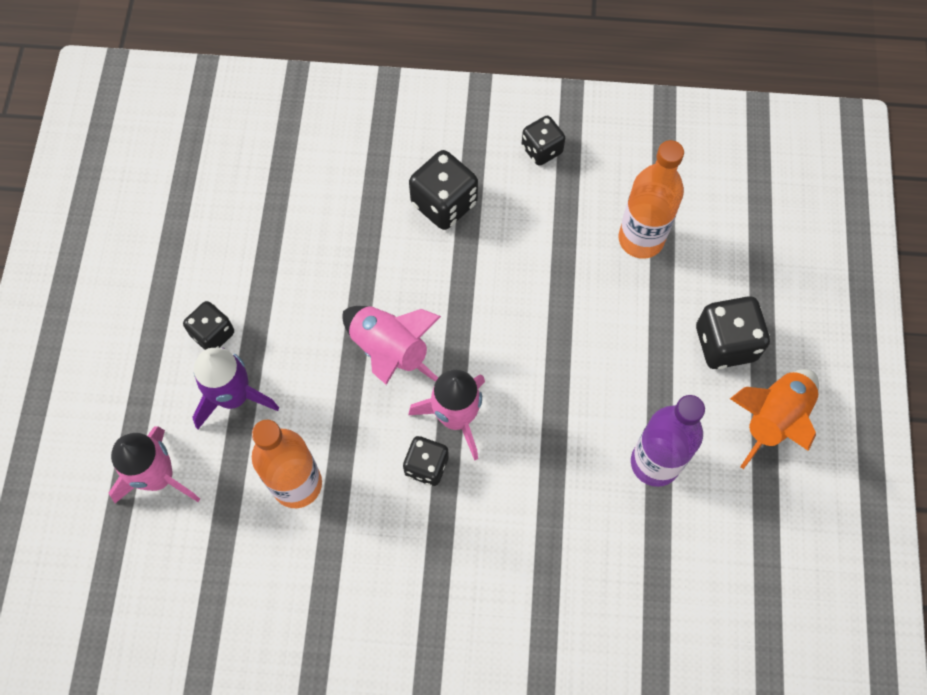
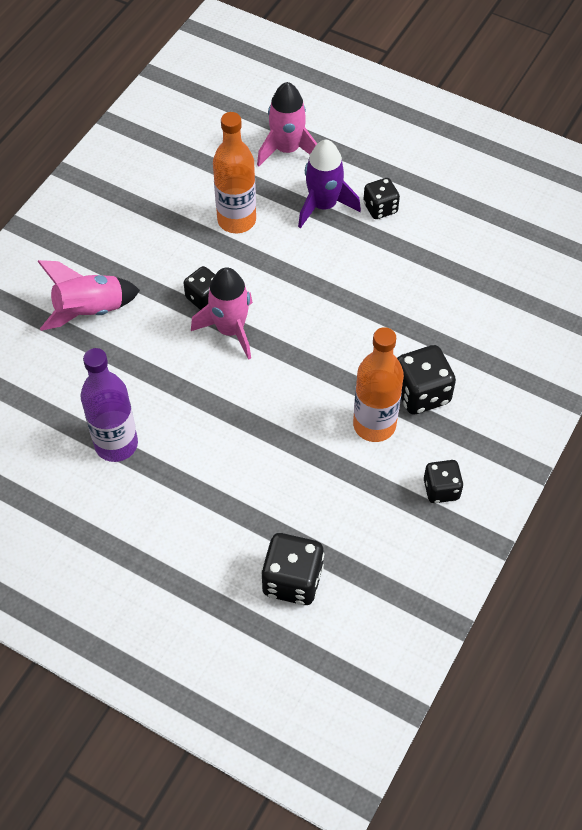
camera: 115 degrees right, 10 degrees down
(390, 351) = (307, 308): pink rocket -> pink rocket (90, 310)
(641, 239) = (313, 527): orange bottle -> orange bottle (374, 425)
(725, 343) = (182, 546): black dice -> black dice (292, 580)
(772, 419) = (98, 548): orange rocket -> none

